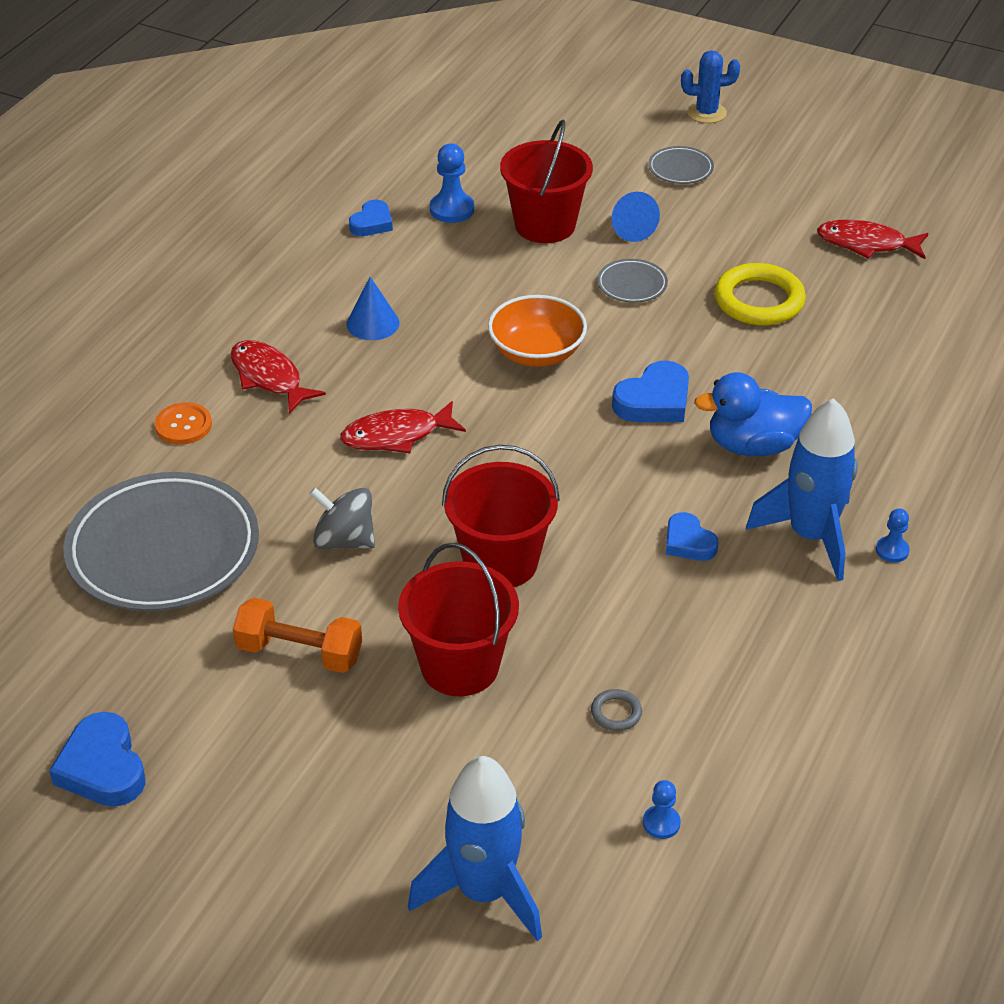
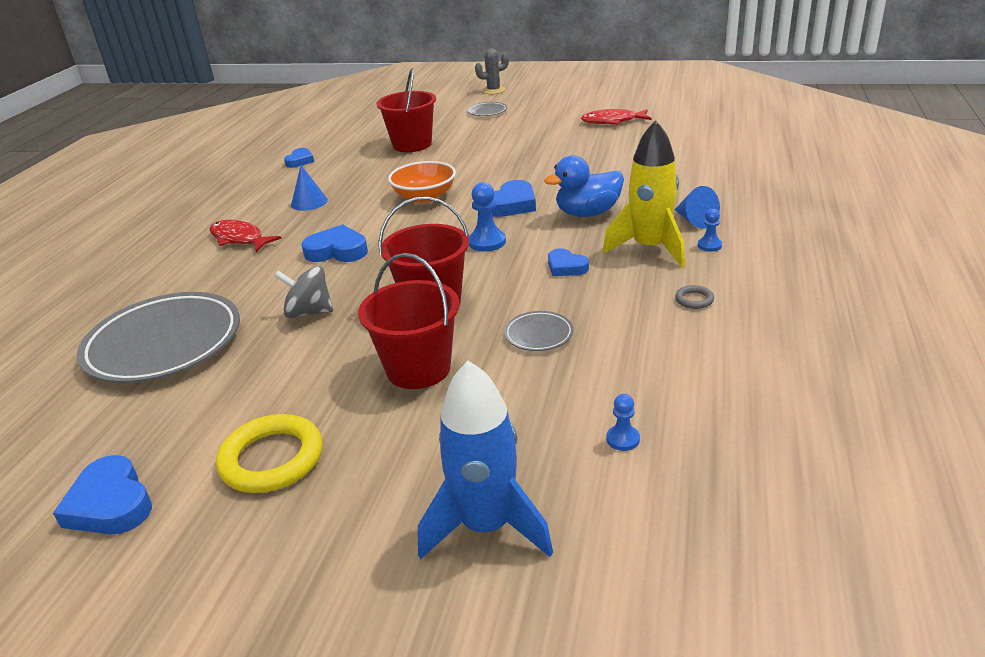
camera: 10 degrees left, 10 degrees down
(183, 425) = (177, 273): orange button -> none
(299, 652) = (284, 386): orange dumbbell -> none
(396, 435) = (337, 251): red fish -> blue heart
(452, 209) = (351, 148): blue pawn -> blue pawn (487, 242)
(616, 713) = (554, 373): grey ring -> grey ring (694, 300)
(630, 228) = (466, 138): blue cone -> blue cone (694, 220)
(632, 285) = (476, 159): grey plate -> grey plate (539, 335)
(706, 113) = (493, 90): blue cactus -> grey cactus
(759, 300) = (559, 152): yellow ring -> yellow ring (272, 459)
(811, 536) = (650, 248): blue rocket -> yellow rocket

